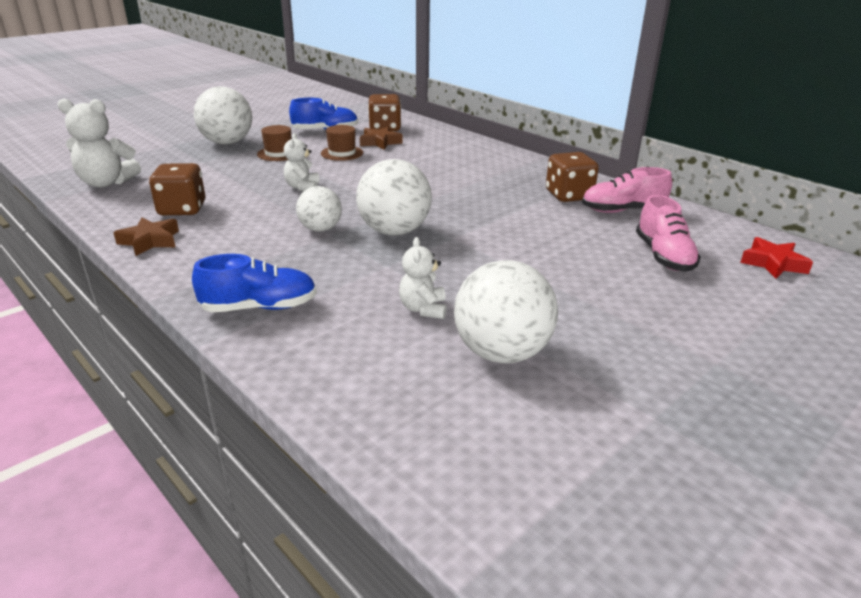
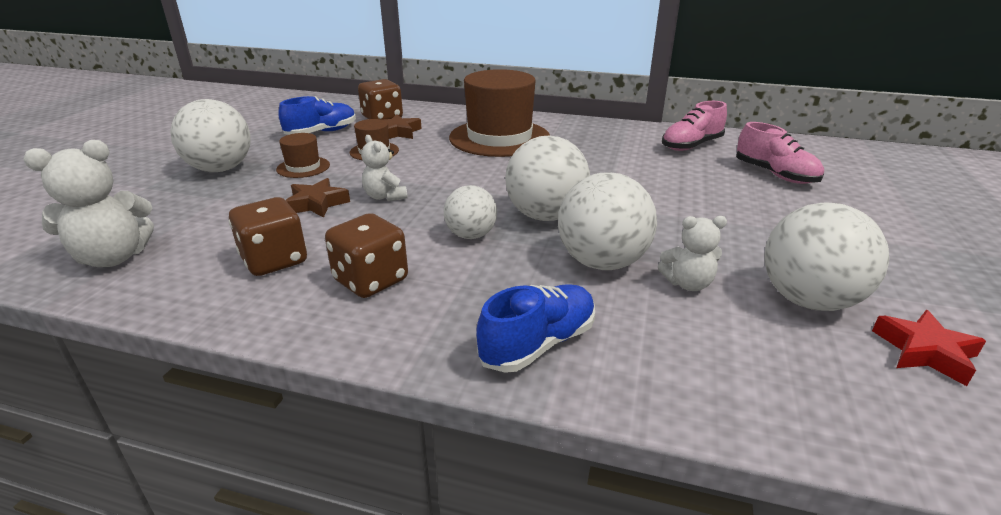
camera: 30 degrees left, 0 degrees up
(150, 241) = (288, 313): brown star -> brown star (317, 204)
(383, 274) = (602, 262): none -> white ball
(423, 309) = (687, 284): white teddy bear -> white teddy bear turned 60 degrees counterclockwise
(454, 164) = (499, 138): none -> brown hat
(568, 195) = (634, 143): brown dice -> brown dice (371, 280)
(773, 263) = (843, 160): red star -> red star (924, 352)

